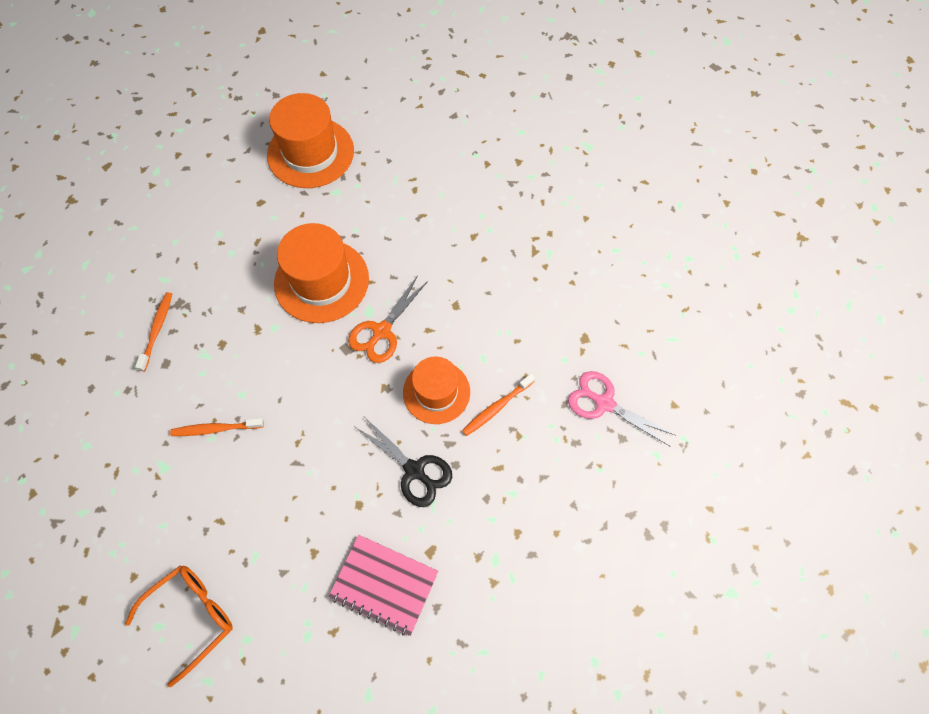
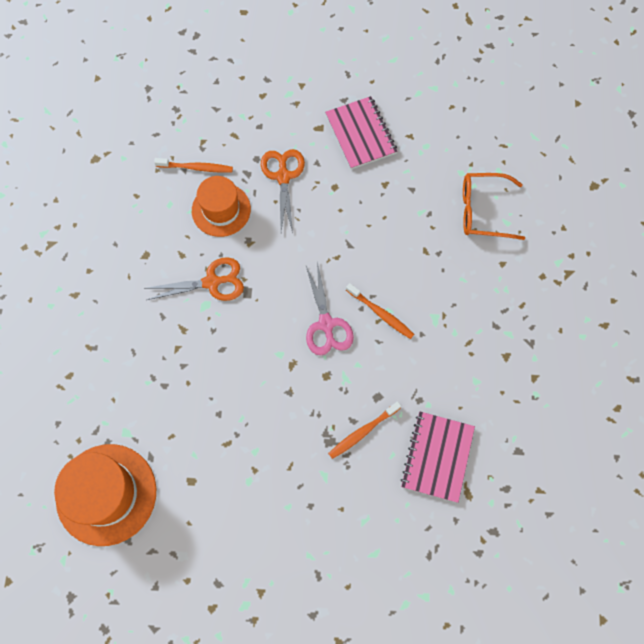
camera: 135 degrees left, 5 degrees up
(80, 361) = (437, 457): none -> pink notebook
(321, 281) = (213, 361): orange hat -> none
(414, 470) = (283, 176): black scissors -> orange scissors
(604, 403) = (133, 114): pink scissors -> pink scissors (326, 324)

